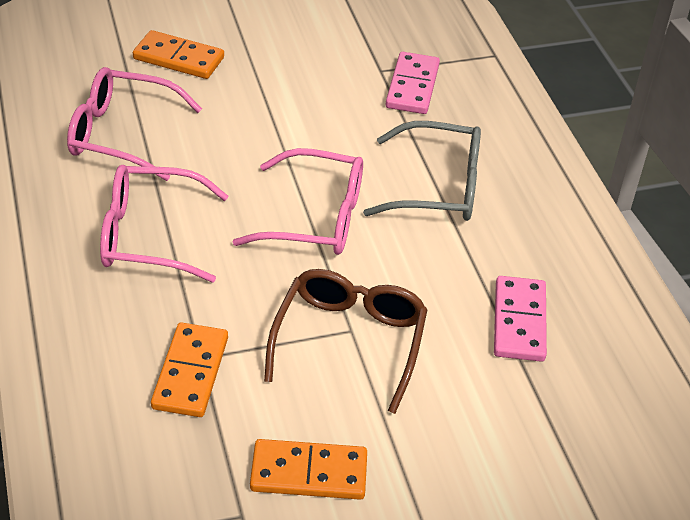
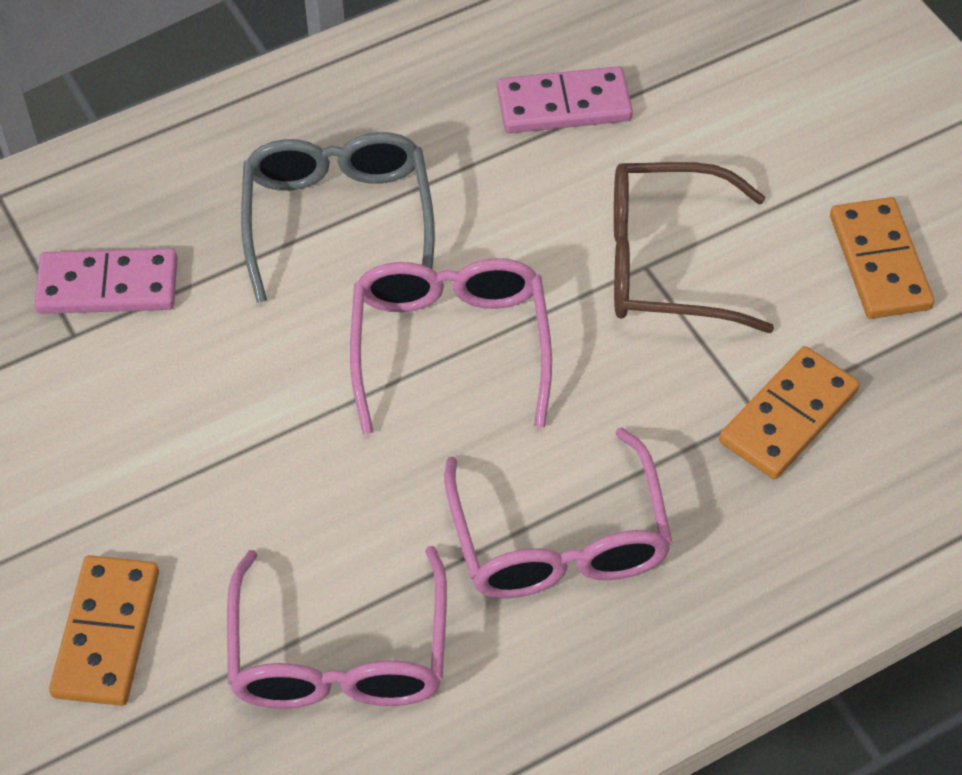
camera: 100 degrees left, 10 degrees up
(191, 373) = (788, 416): orange domino -> orange domino turned 45 degrees counterclockwise

